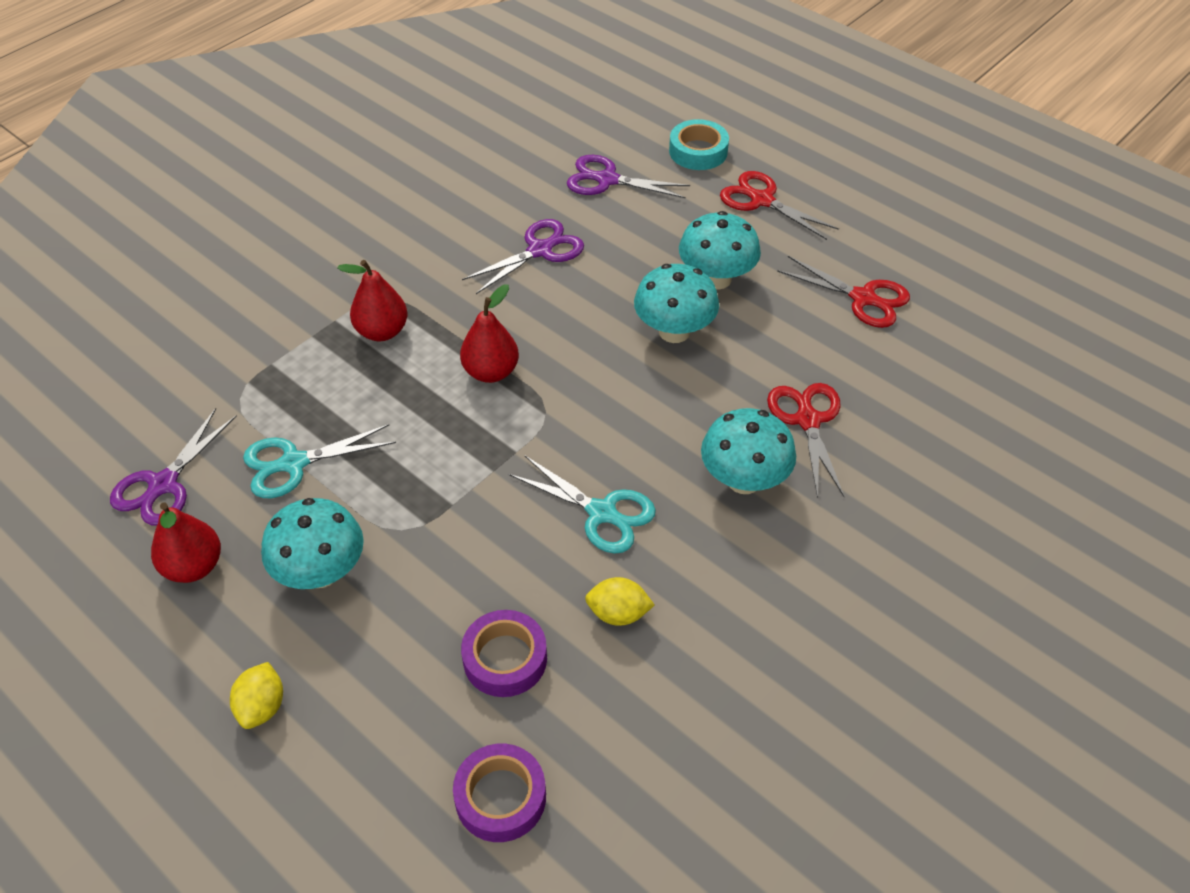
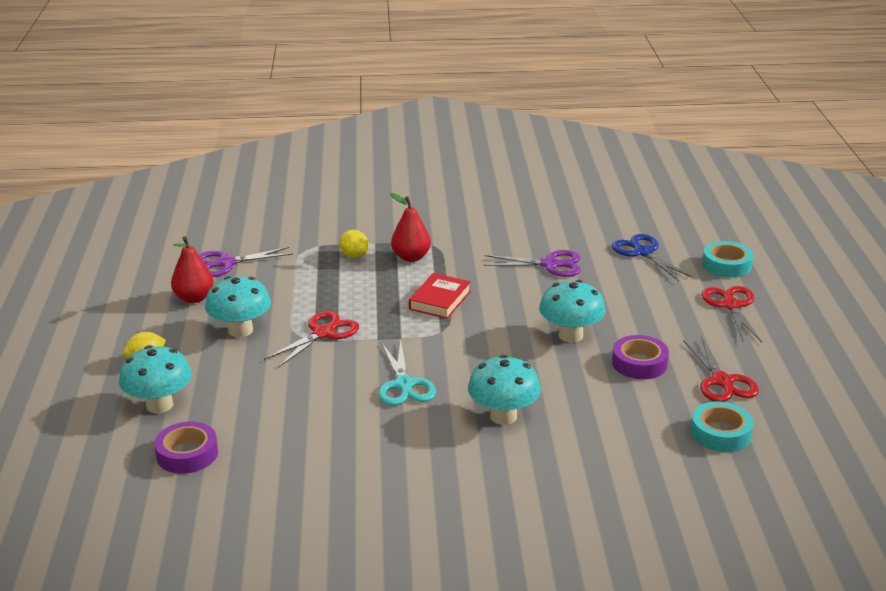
camera: 45 degrees right, 20 degrees down
(294, 463) = (291, 285): turquoise scissors -> none
(491, 372) = (440, 300): red pear -> red book
(505, 659) = (268, 409): purple tape -> purple tape (639, 363)
(607, 180) = (643, 252): purple scissors -> blue scissors
(618, 614) = (347, 426): yellow lemon -> yellow lemon (354, 256)
(716, 279) = (637, 326): turquoise mushroom -> turquoise mushroom (159, 405)
(808, 420) = (586, 414): red scissors -> red scissors (323, 333)
(934, 360) = (721, 433): none -> turquoise tape

